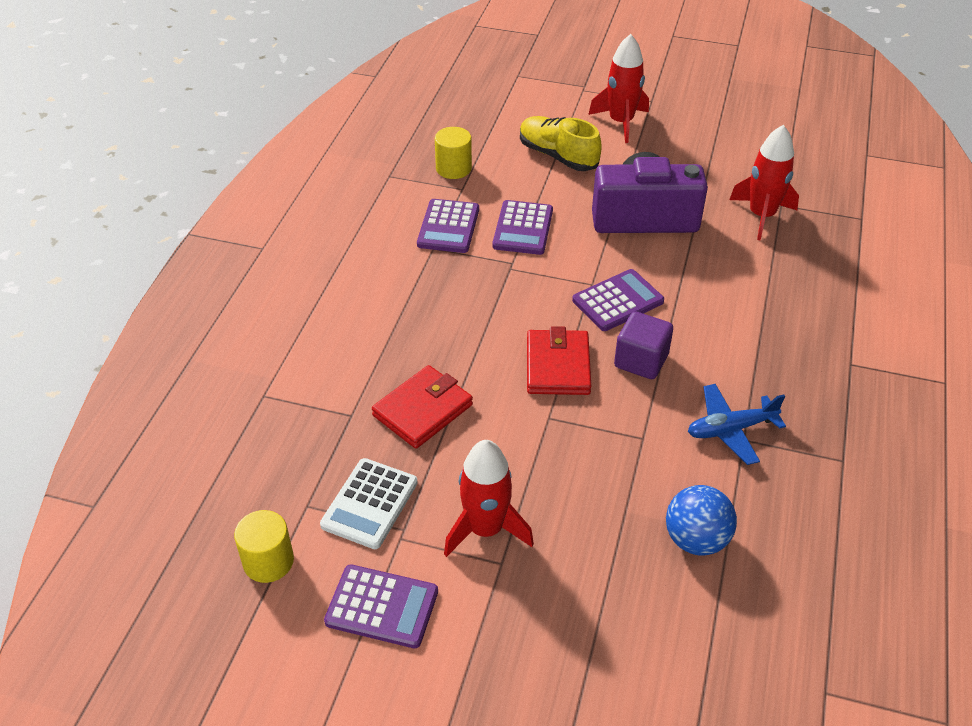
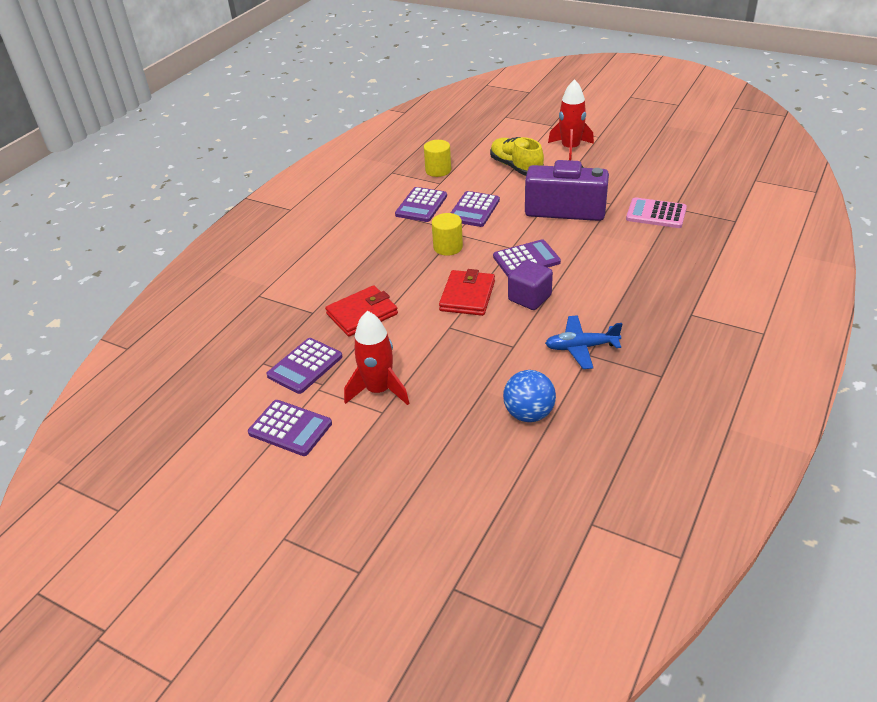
camera: 15 degrees right, 5 degrees down
(268, 561) = (225, 392): yellow cylinder -> yellow cylinder (448, 247)
(369, 504) = (305, 366): white calculator -> purple calculator
(761, 216) = (656, 214): red rocket -> pink calculator

